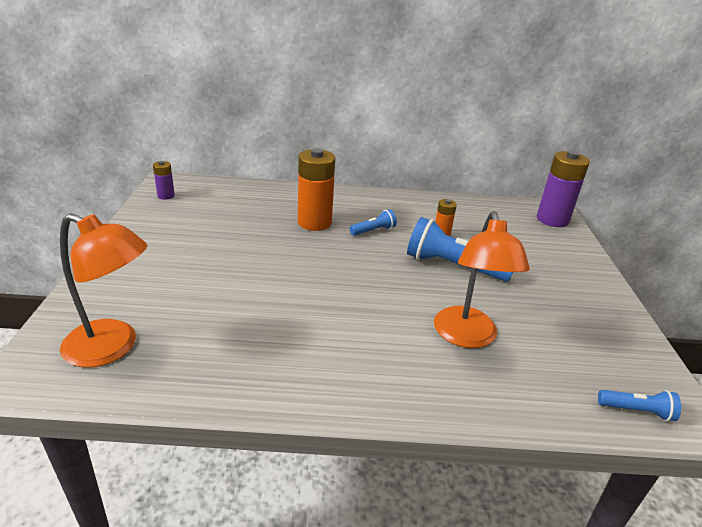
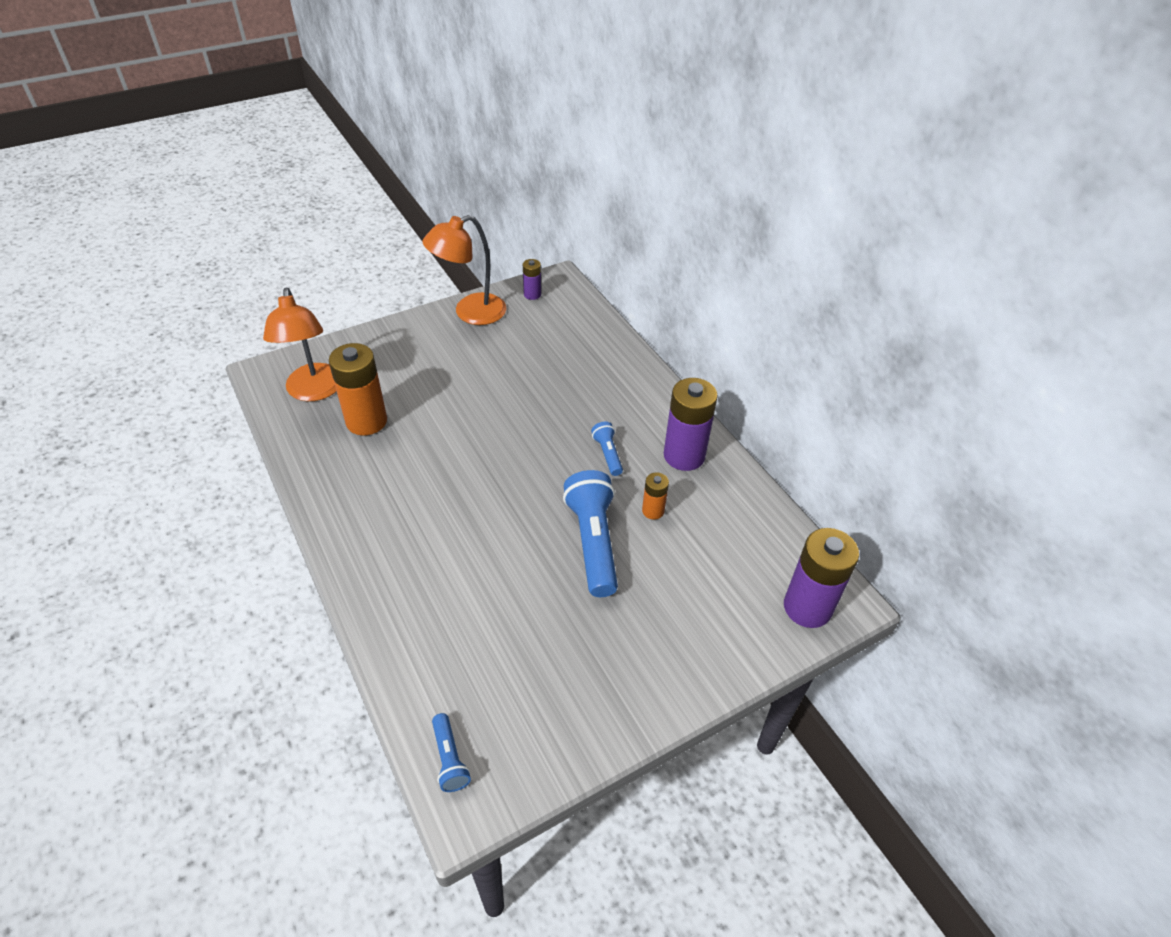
camera: 60 degrees right, 15 degrees up
(314, 222) = (580, 406): orange battery -> orange battery (366, 421)
(373, 230) = (607, 454): blue flashlight -> blue flashlight turned 135 degrees counterclockwise
(402, 207) = (684, 455): none -> purple battery
(467, 337) = (474, 592): orange lamp -> orange lamp (470, 313)

